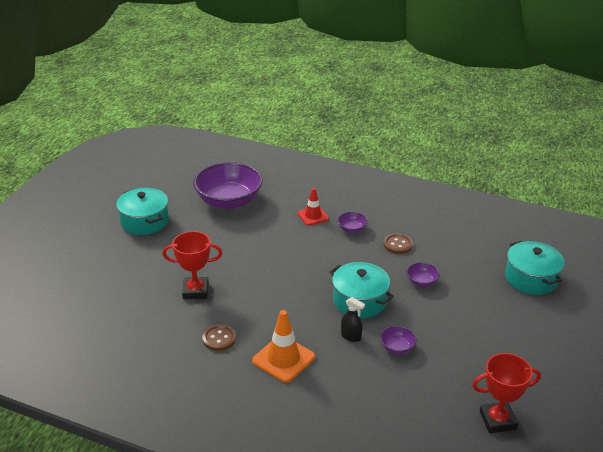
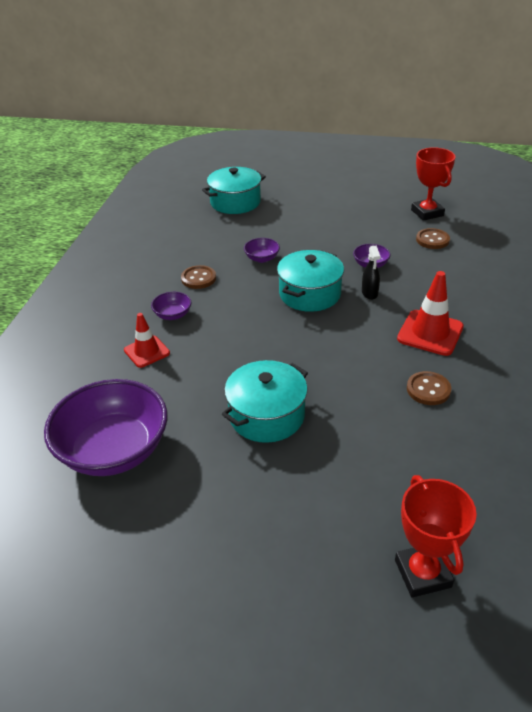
camera: 100 degrees left, 5 degrees up
(144, 221) = (189, 556): turquoise pot -> turquoise pot (266, 415)
(195, 291) = (350, 434): red trophy -> red trophy (422, 573)
(283, 359) = (430, 333): orange traffic cone -> red traffic cone
(351, 336) = (369, 293): black spray bottle -> black spray bottle turned 150 degrees clockwise
(435, 407) = (432, 240): none -> brown button

